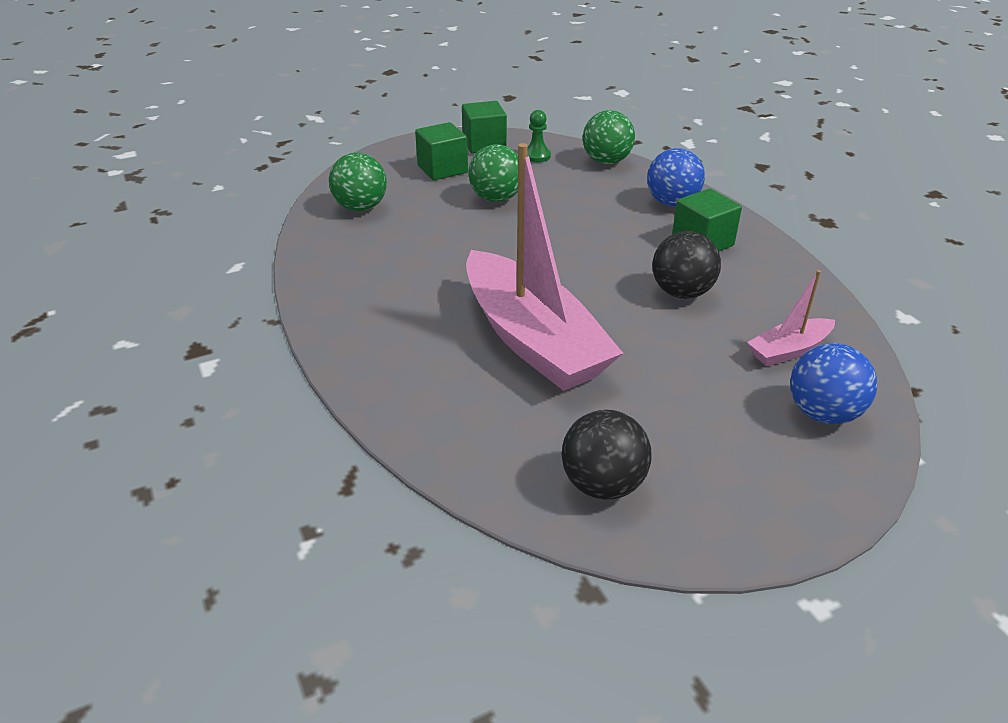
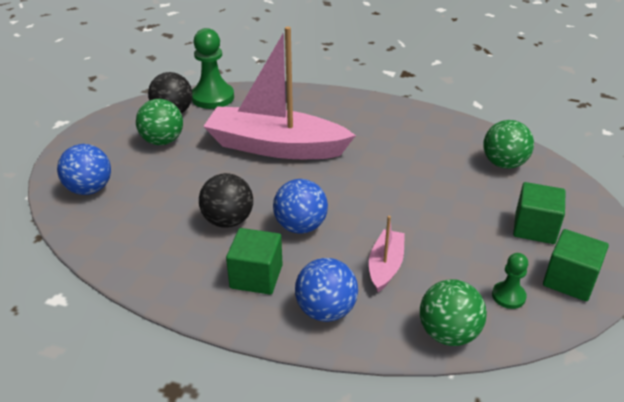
camera: 135 degrees right, 0 degrees up
(496, 198) = (449, 225): green ball -> green ball (162, 141)
(508, 477) = (213, 97): none -> green pawn
(618, 255) = (300, 226): none -> blue ball
(789, 350) = (129, 217): pink boat -> pink boat (385, 266)

